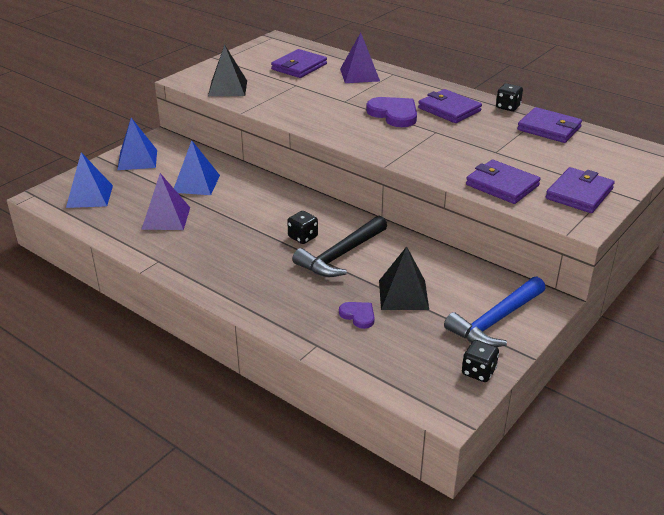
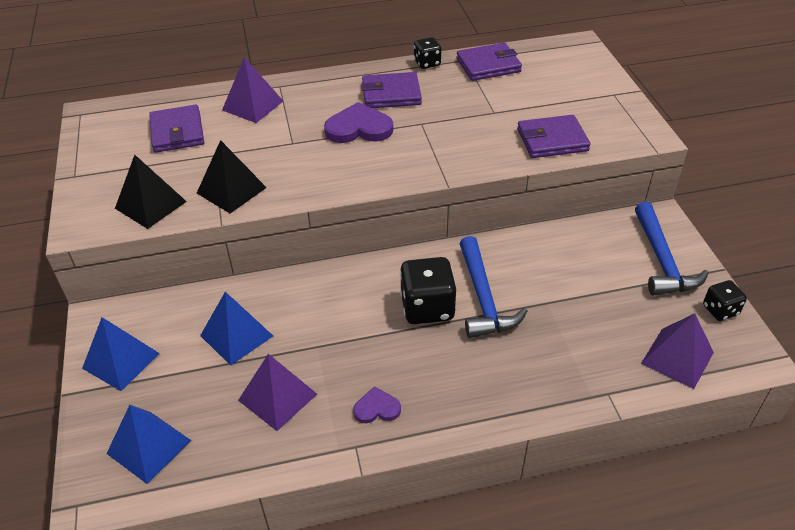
camera: 50 degrees left, 10 degrees up
(303, 237) = (427, 307): black dice -> black dice, size x1.76
(340, 255) = (483, 298): black hammer -> blue hammer
(358, 315) = (587, 339): purple heart -> purple heart (377, 408)
(394, 366) = (677, 357): none -> purple pyramid
(403, 294) = (580, 292): black pyramid -> black pyramid (231, 190)
(579, 194) = (604, 111): purple wallet -> none

